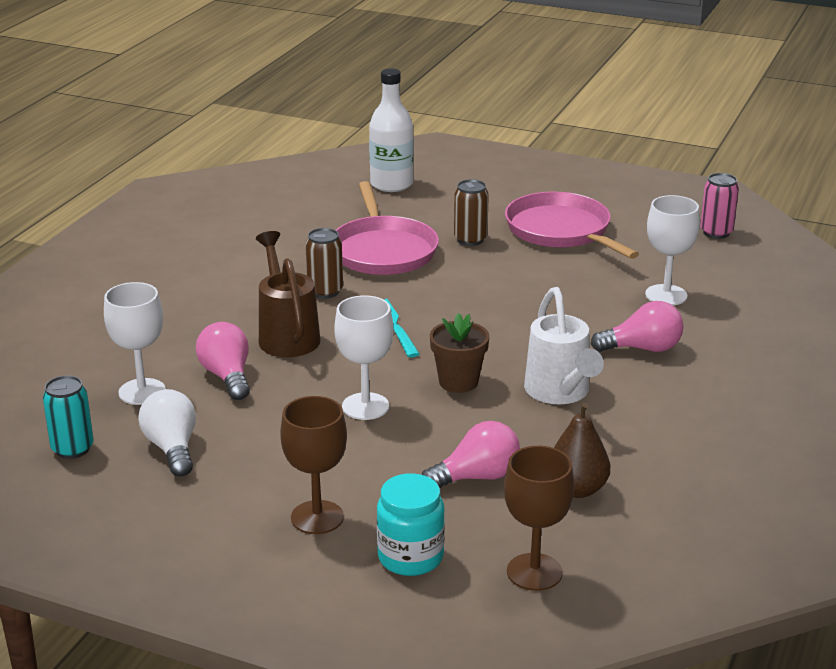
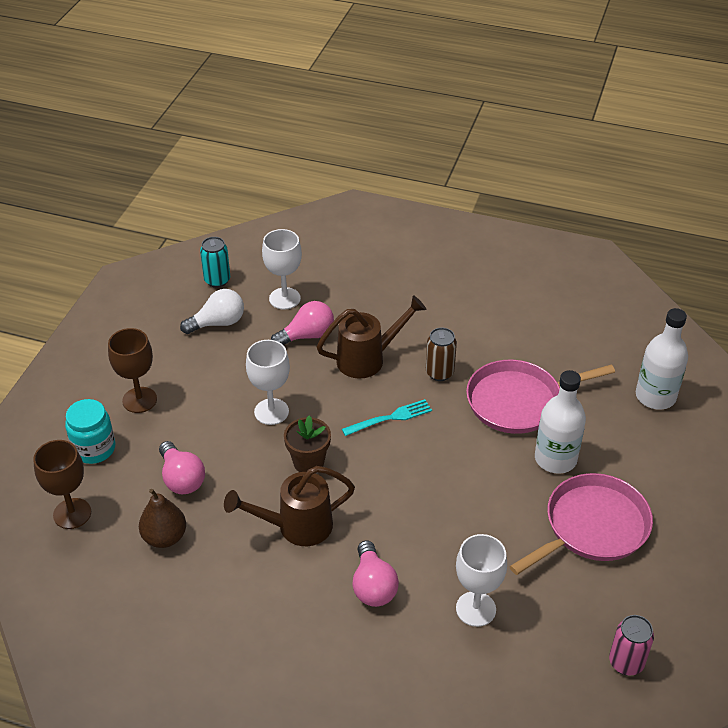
camera: 85 degrees right, 15 degrees up
(470, 239) = (555, 459): brown can -> white bottle
(560, 393) = (296, 527): white watering can -> brown watering can

